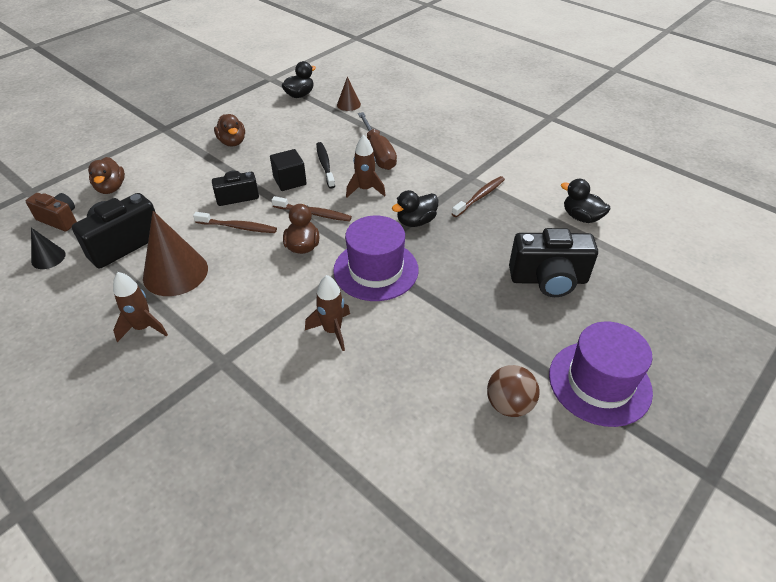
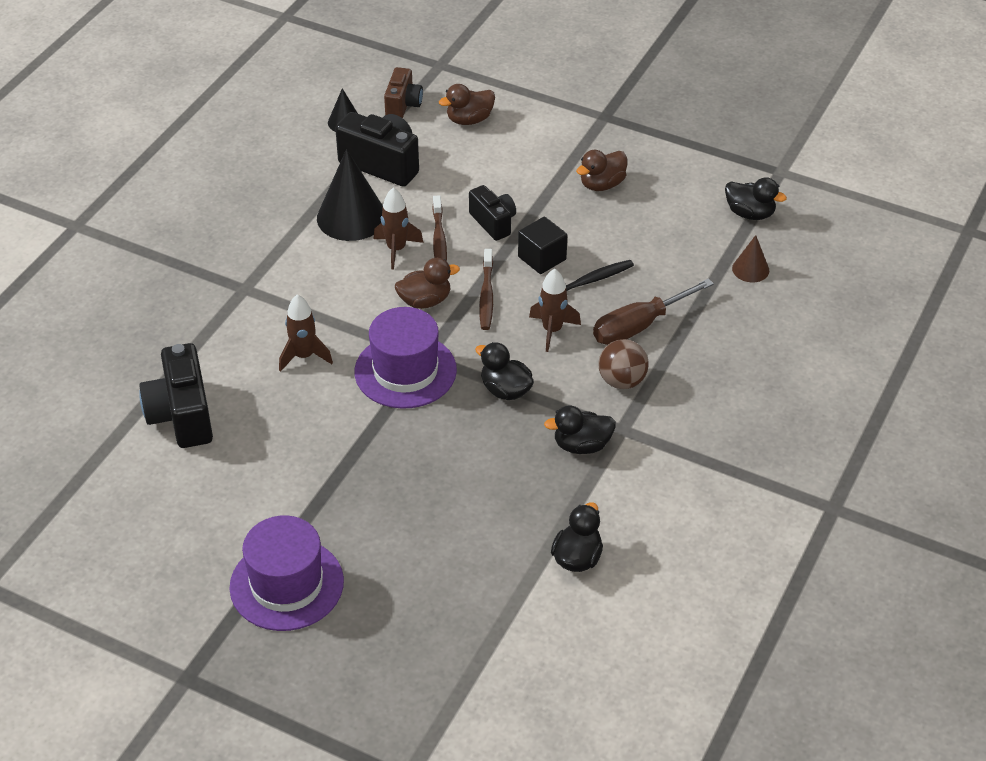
camera: 75 degrees right, 0 degrees up
(143, 327) = (272, 222): brown rocket -> brown rocket (396, 249)
(175, 273) = (351, 217): brown cone -> black cone
(480, 197) = (582, 445): brown toothbrush -> black duck
(509, 404) = (240, 510): brown ball -> brown ball (622, 381)
(548, 279) = (438, 530): black camera -> black camera (182, 415)

